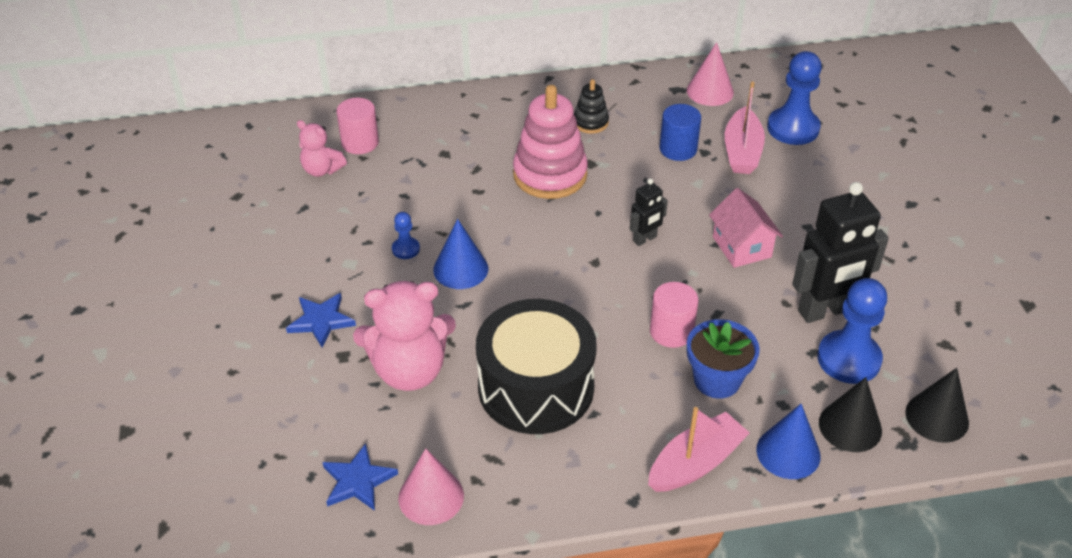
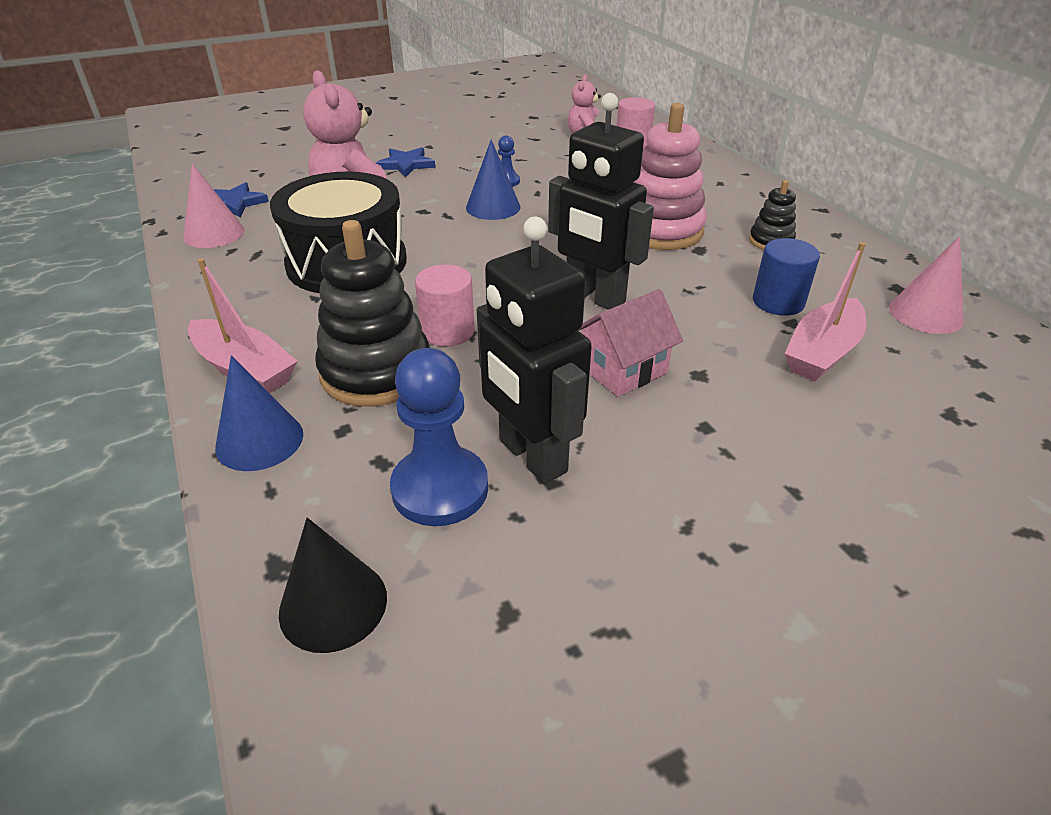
camera: 75 degrees right, 5 degrees down
(645, 239) = (594, 297): black robot -> black robot, size x2.00
(717, 380) = (376, 372): blue flower pot -> black stacking toy
(742, 151) = (822, 352): pink boat -> pink boat turned 45 degrees counterclockwise
(793, 128) = (924, 395): blue pawn -> none
(850, 426) = (307, 498): black cone -> none

